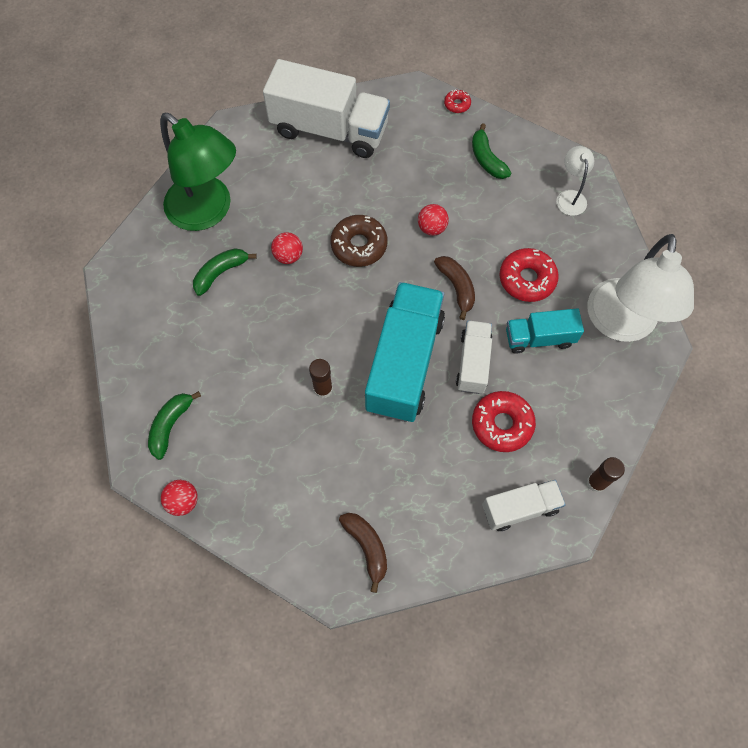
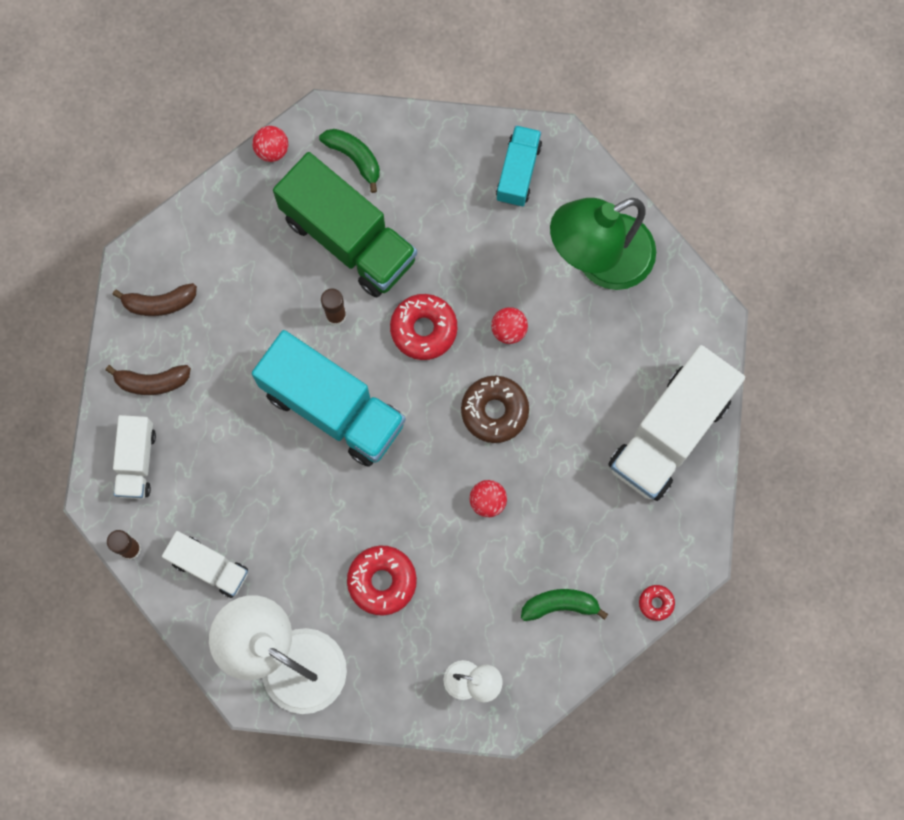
camera: 110 degrees right, 10 degrees up
(221, 273) = (513, 252): green banana -> none
(249, 403) = (348, 238): none -> green truck
(456, 287) = (401, 498): brown banana -> brown banana (152, 382)
(473, 363) = (305, 479): white truck -> white truck (209, 567)
(502, 424) = (227, 481): red donut -> red donut (423, 329)
(539, 338) = (306, 563): turquoise truck -> turquoise truck (518, 172)

